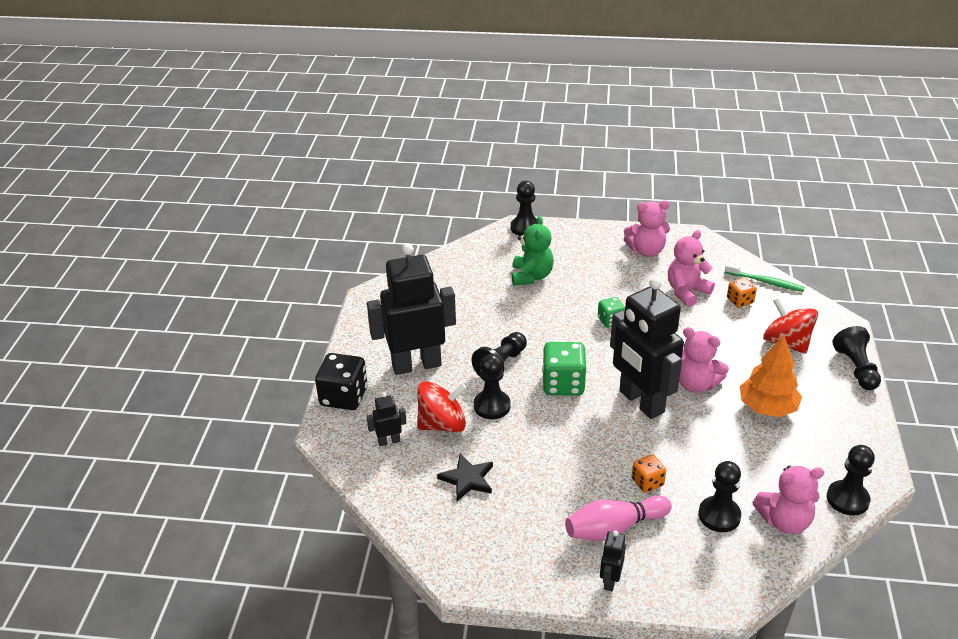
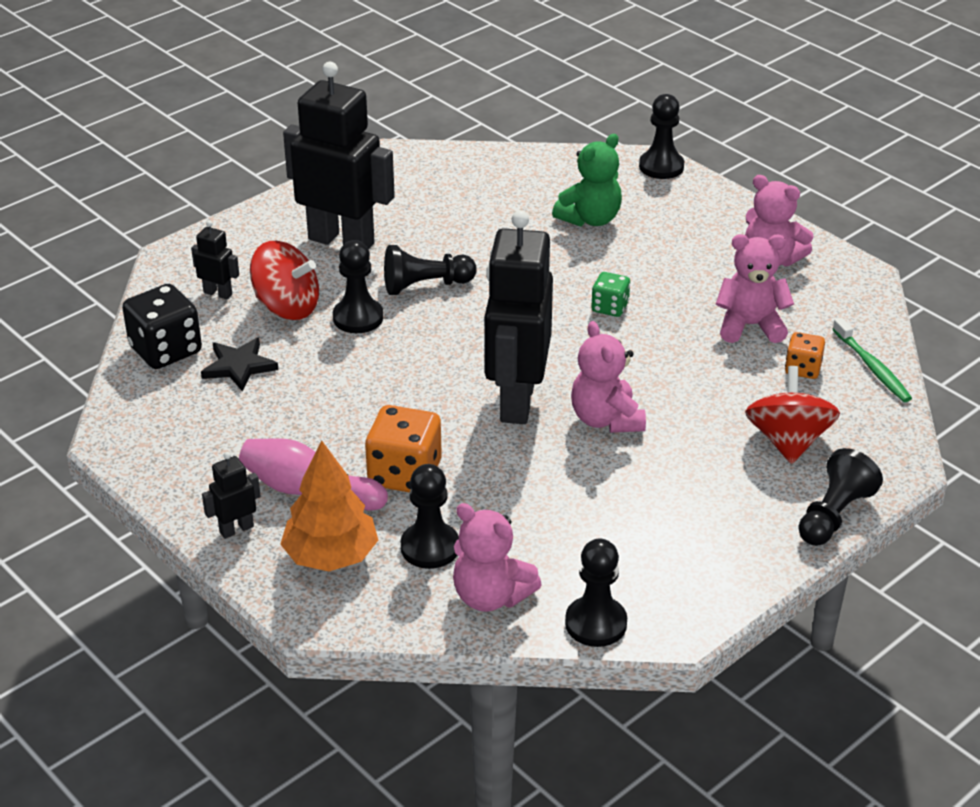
camera: 40 degrees right, 0 degrees up
(344, 397) = (234, 233): black dice -> black dice (166, 350)
(563, 384) = (460, 338): green dice -> none
(647, 482) = (404, 474): orange dice -> orange dice, size x1.76
(767, 408) = (651, 488): orange tree -> orange tree (331, 556)

